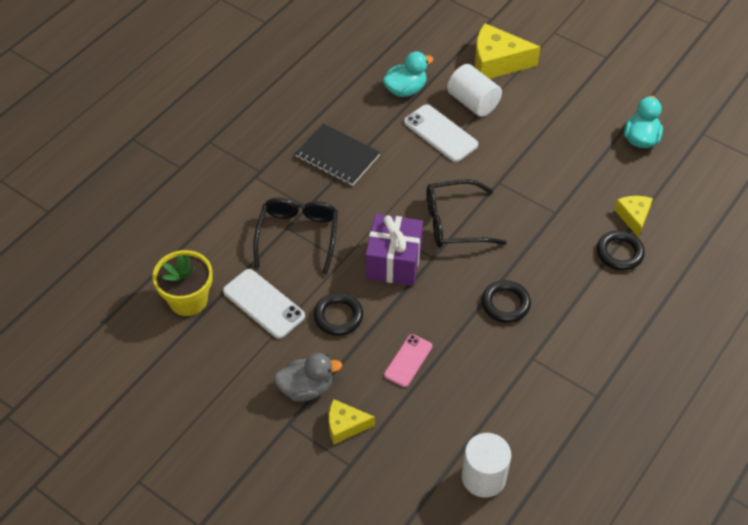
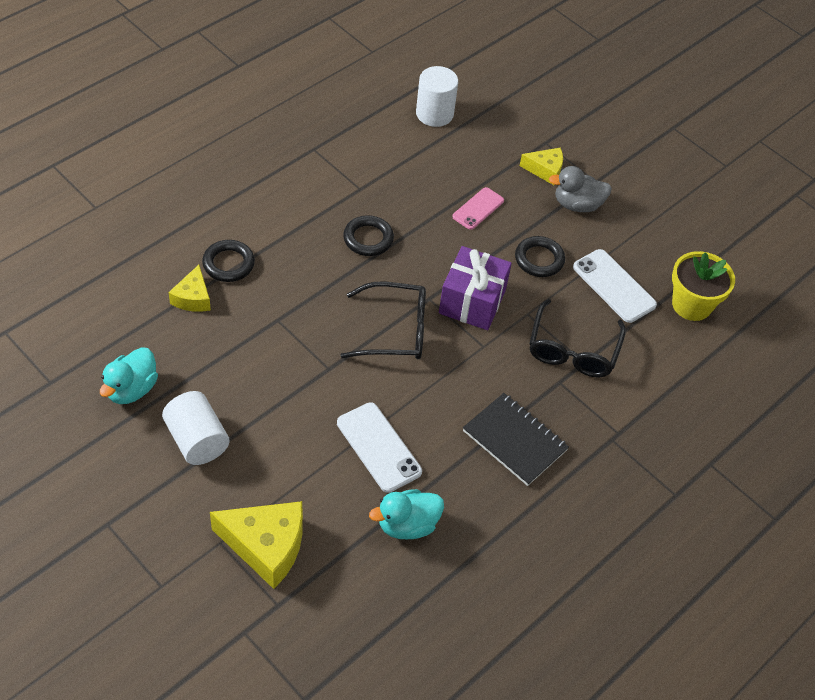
camera: 175 degrees left, 0 degrees up
(473, 102) = (322, 486): white cylinder -> white cylinder (197, 440)

